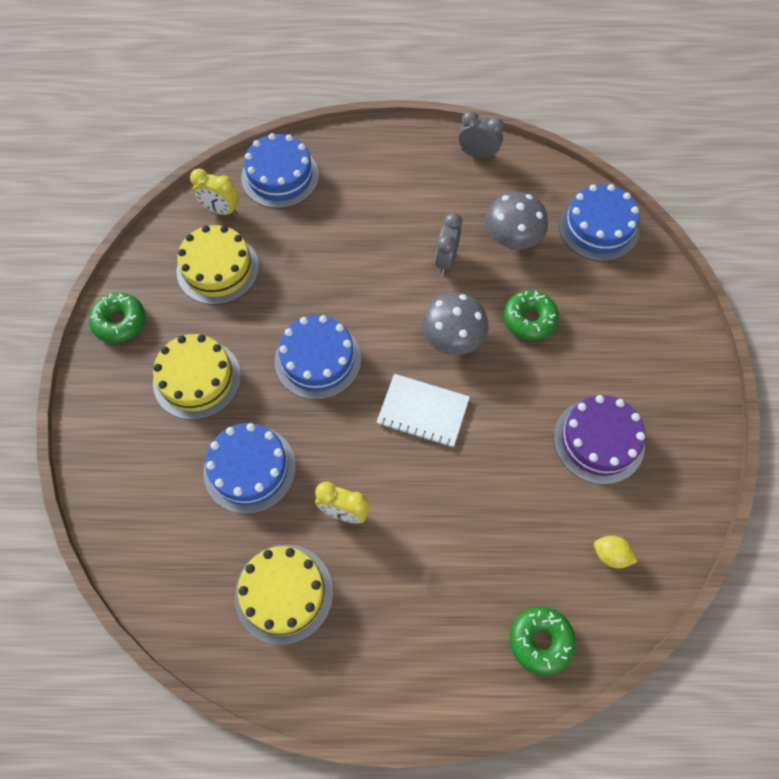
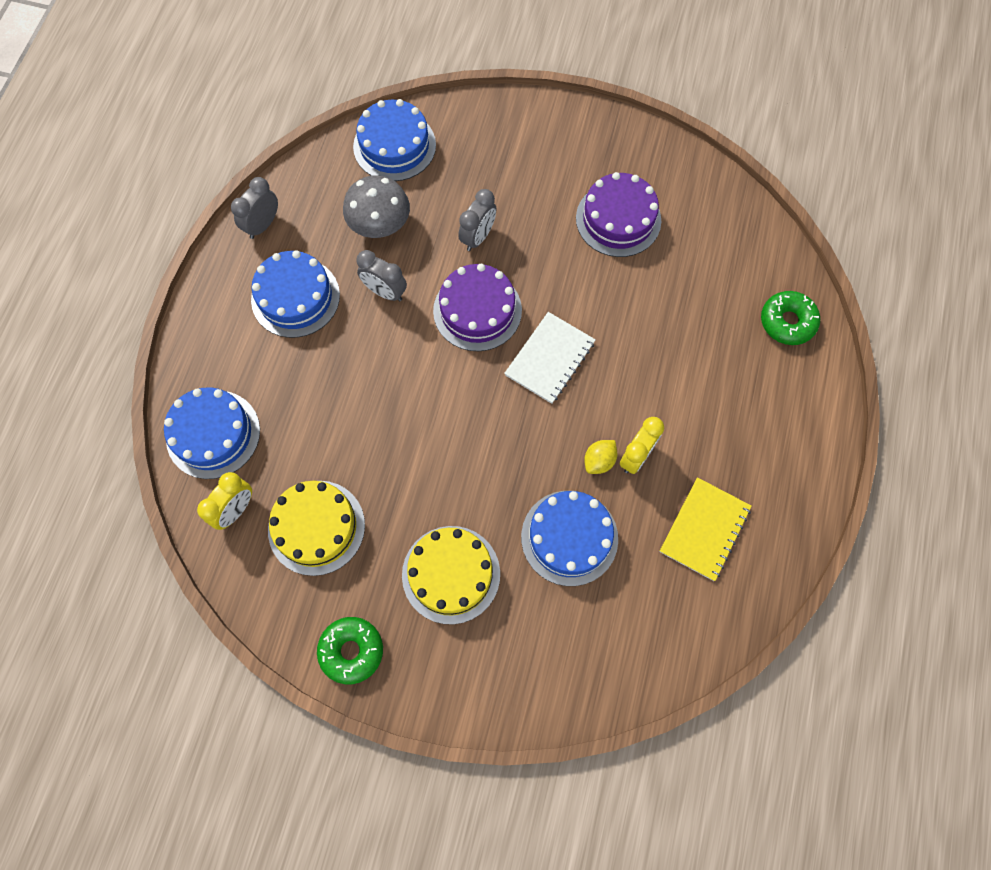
camera: 75 degrees left, 5 degrees up
(284, 593) = (704, 529): yellow cake -> yellow notebook
(318, 360) = (464, 444): blue cake -> blue cake (295, 297)
(452, 338) = (477, 310): grey mushroom -> purple cake
(529, 319) = (478, 237): green donut -> grey clock
(611, 555) = (724, 244): yellow lemon -> yellow lemon (599, 461)

